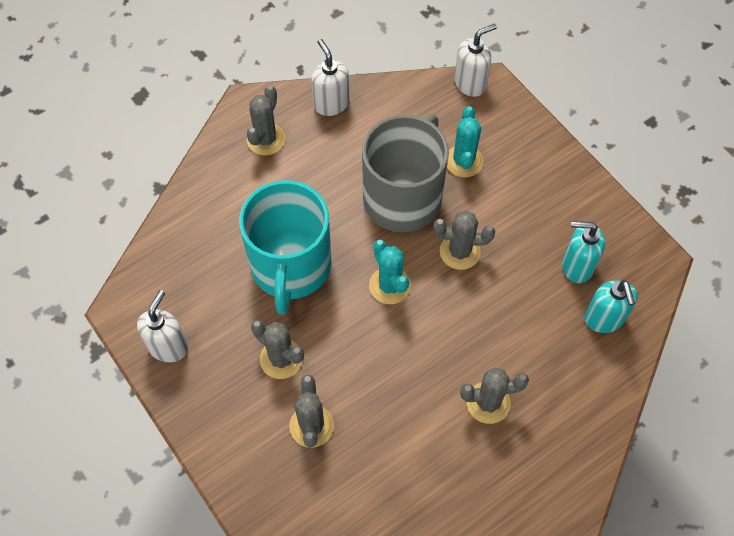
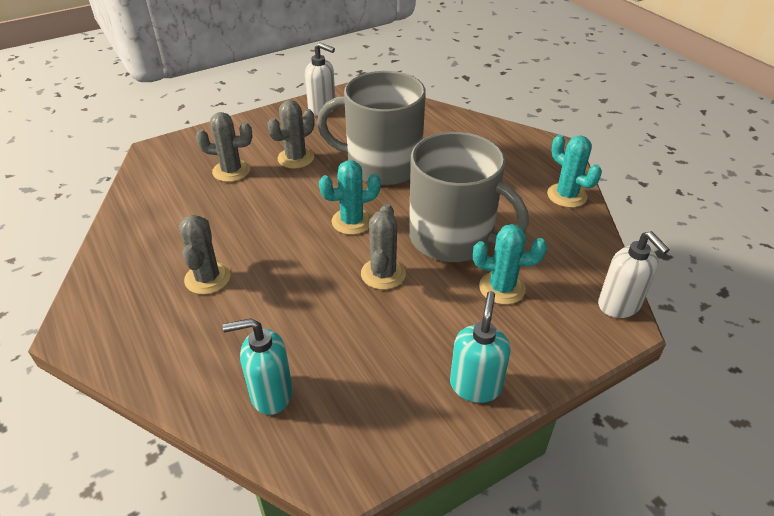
camera: 95 degrees right, 20 degrees down
(266, 139) = (518, 156): grey cactus -> none
(290, 267) = (382, 165): turquoise mug -> grey mug
(331, 104) = (566, 195): white soap dispenser -> turquoise cactus
(576, 266) = (349, 377): turquoise soap dispenser -> turquoise soap dispenser (475, 385)

